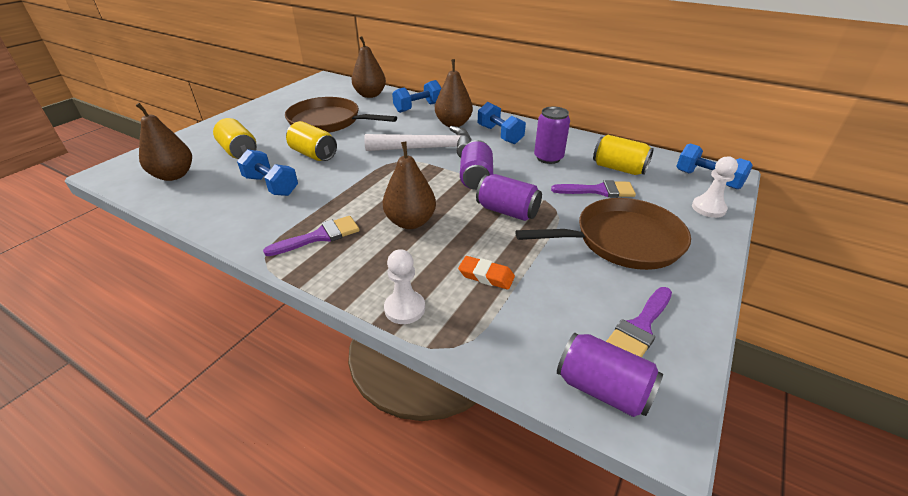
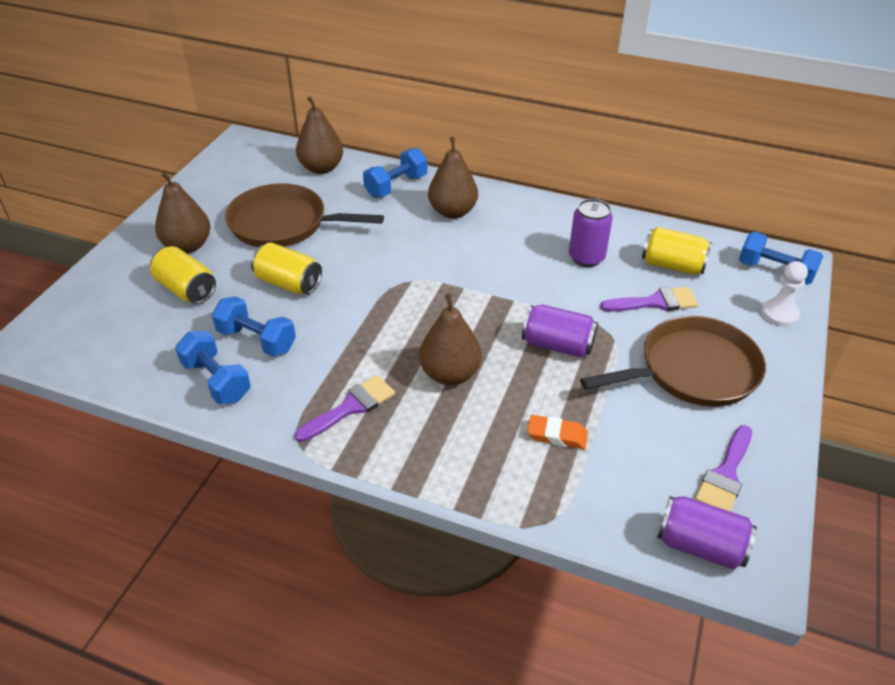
camera: 10 degrees left, 5 degrees up
(174, 175) = (119, 338): brown pear -> brown pear (188, 246)
(404, 308) = (482, 487): white pawn -> none
(427, 148) = (432, 258): white hammer -> none
(476, 178) = (507, 300): purple can -> none
(500, 135) = (517, 225): blue dumbbell -> blue dumbbell (216, 380)

